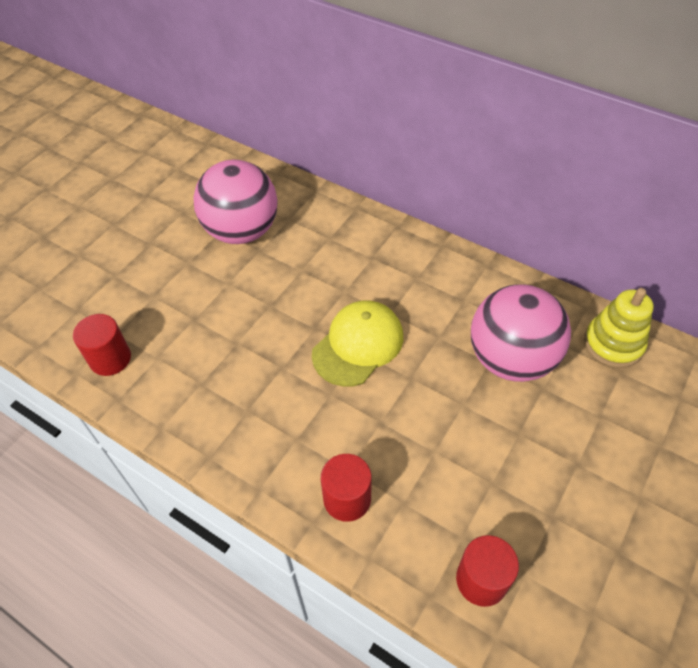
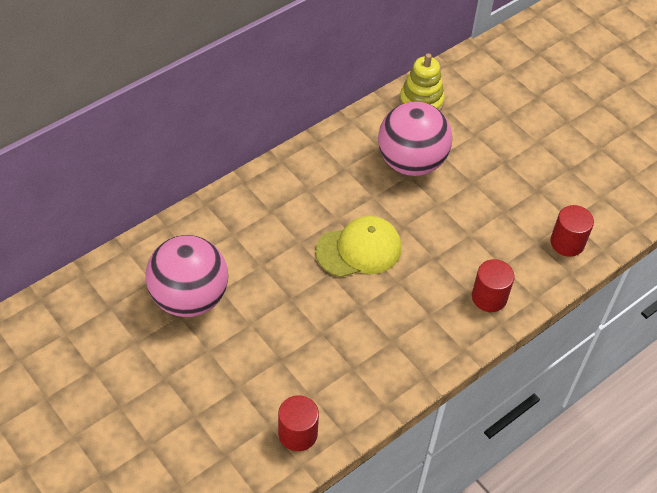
camera: 75 degrees left, 0 degrees up
(358, 345) = (359, 249): yellow cap -> yellow cap turned 105 degrees clockwise

